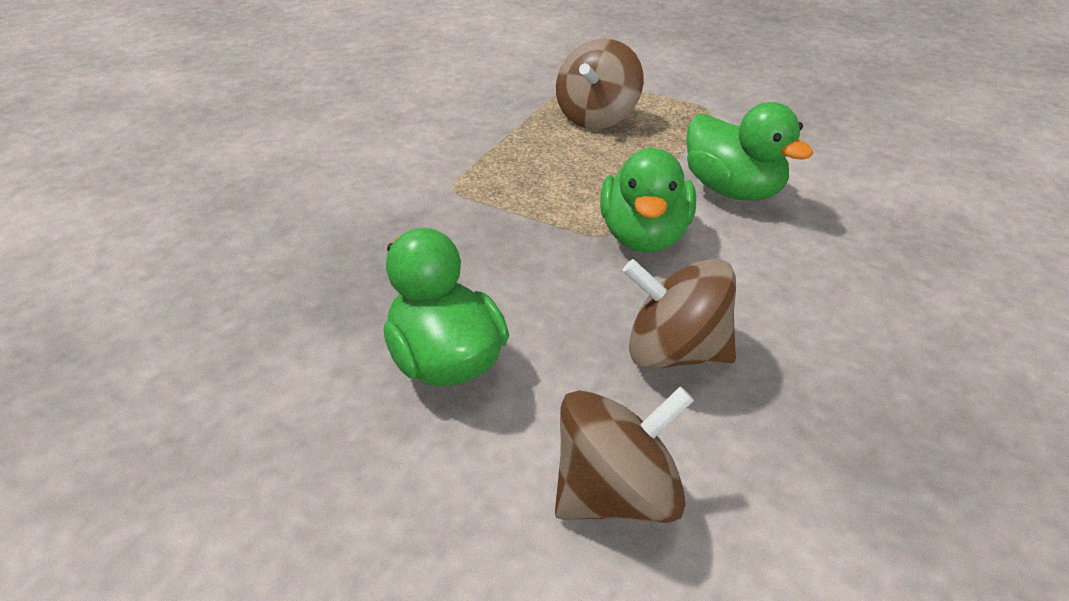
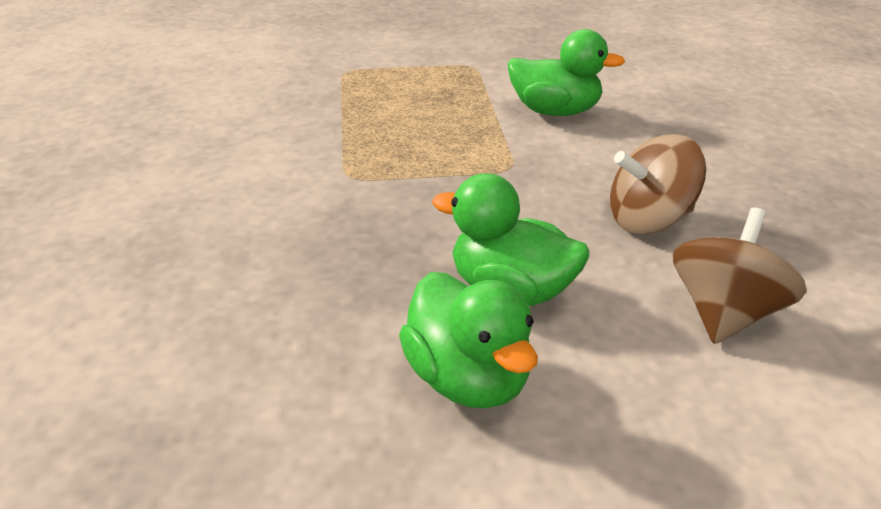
camera: 35 degrees left, 5 degrees down
(597, 117) = (397, 93): brown spinning top -> none
(644, 236) = (537, 159): green duck -> green duck (468, 381)

